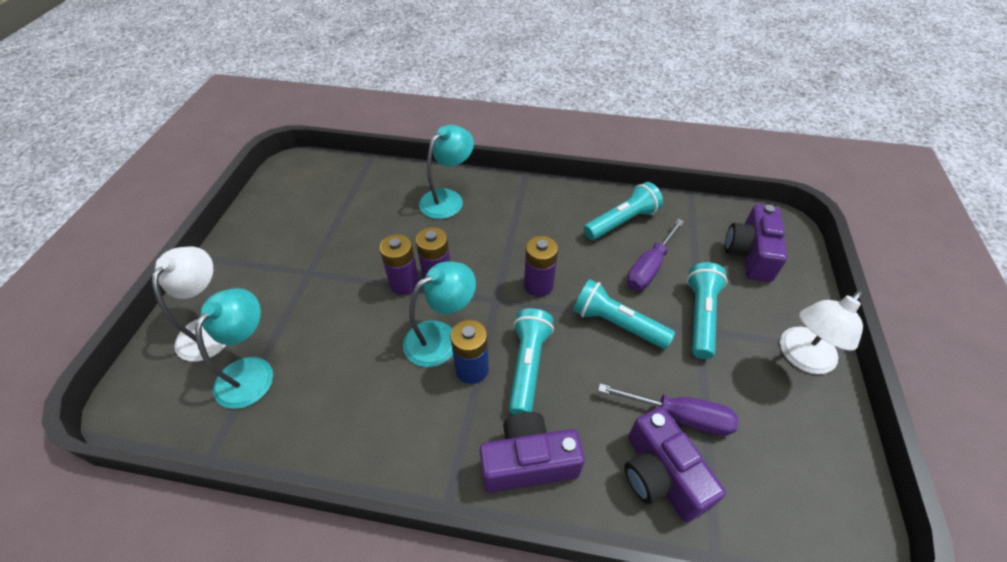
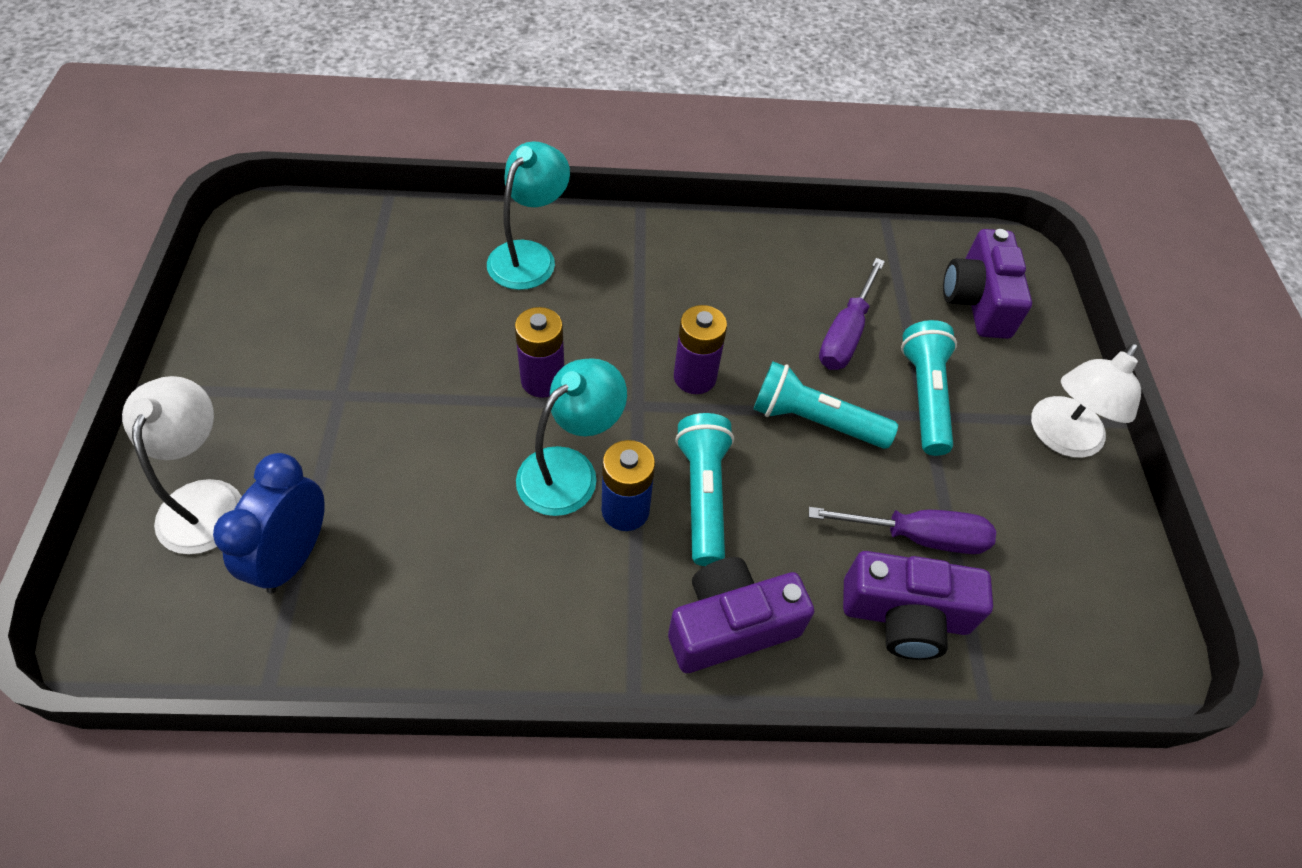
camera: 15 degrees left, 5 degrees up
(251, 371) = (294, 556): turquoise lamp -> blue clock
(404, 284) = (495, 397): purple battery -> none
(622, 222) = (795, 269): turquoise flashlight -> none
(660, 475) = (905, 616): purple camera -> purple camera turned 45 degrees counterclockwise

